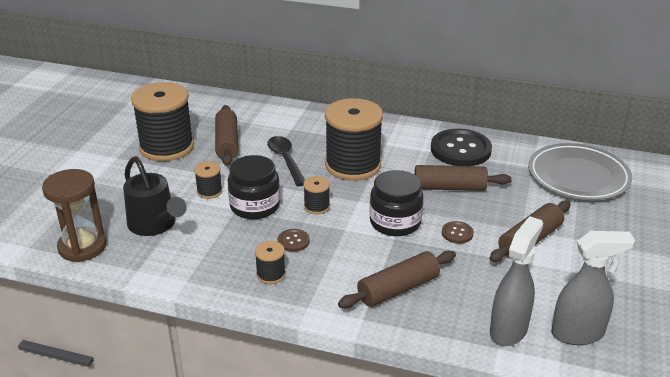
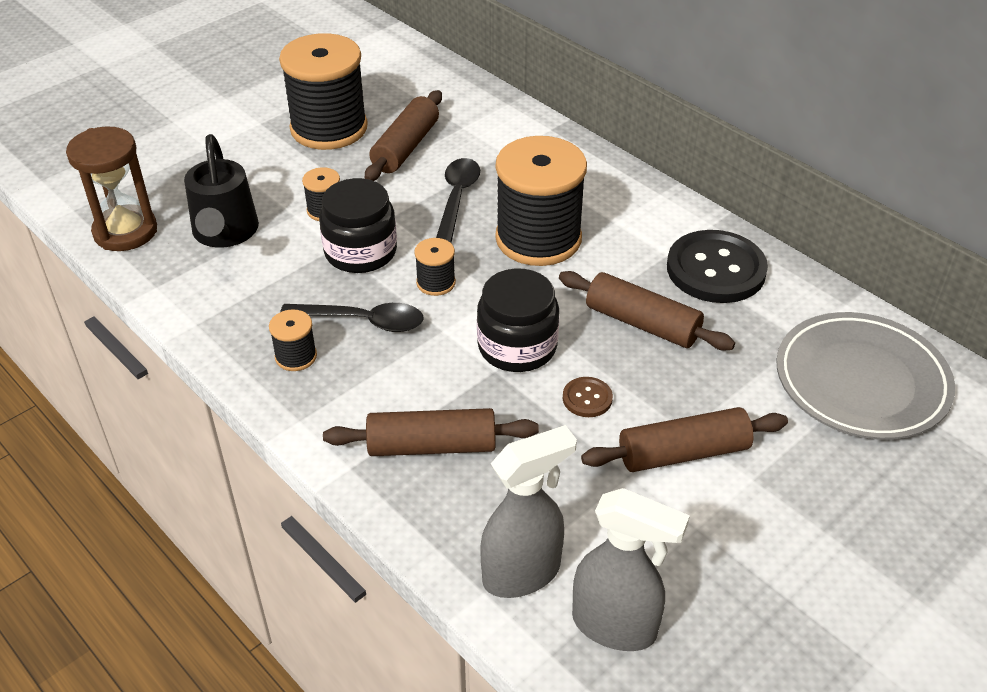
camera: 30 degrees right, 10 degrees up
(293, 241) = (363, 321): brown button -> black spoon

